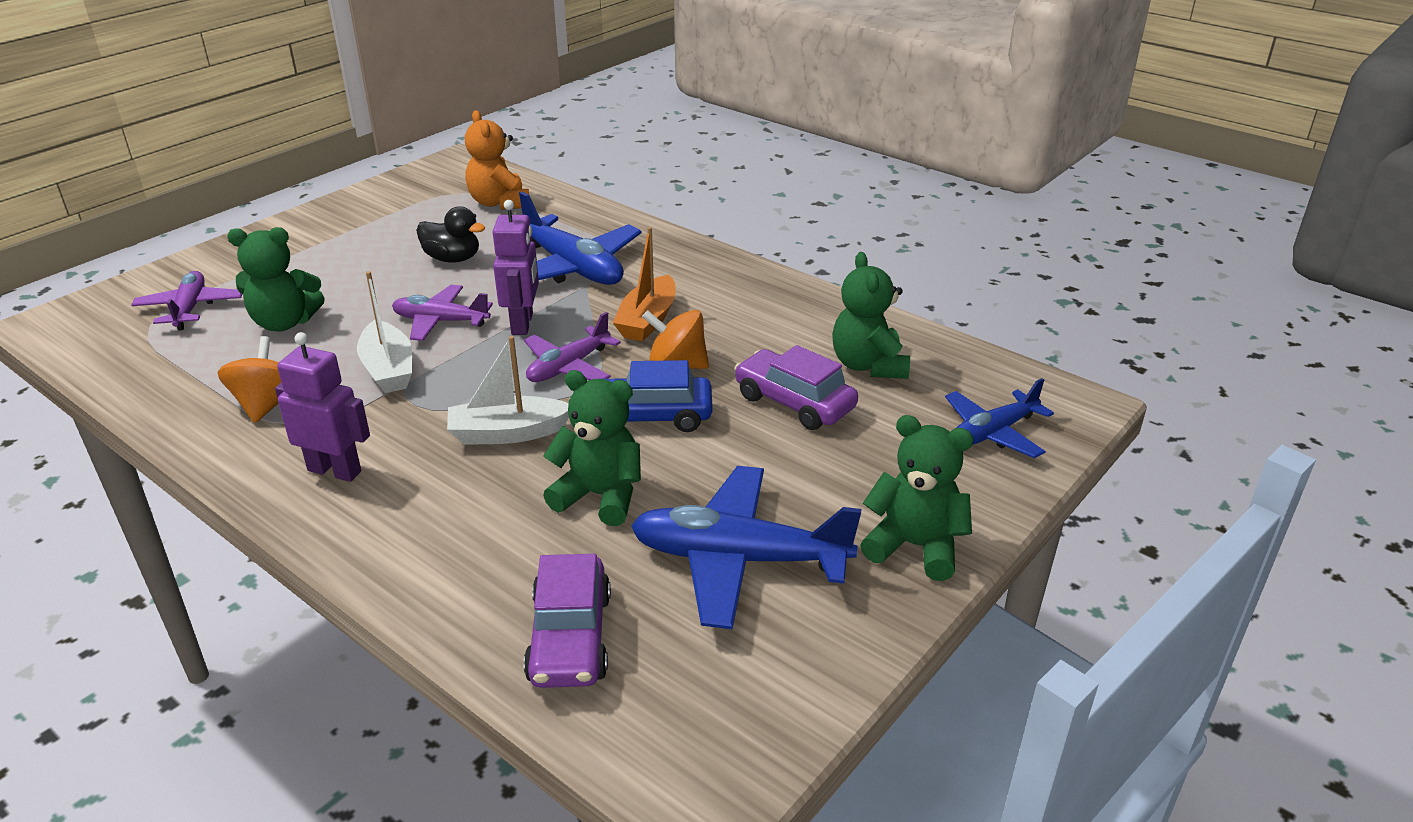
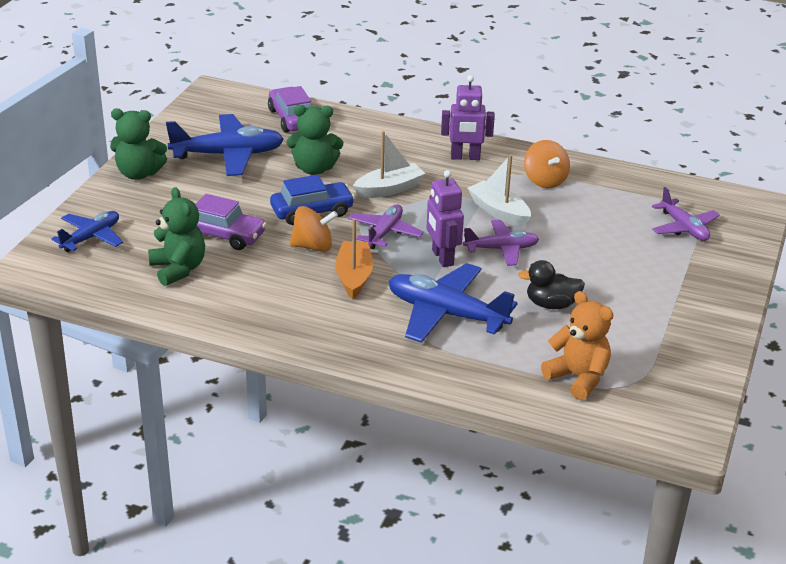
camera: 160 degrees right, 0 degrees up
(284, 323) = (606, 229): green teddy bear -> none

